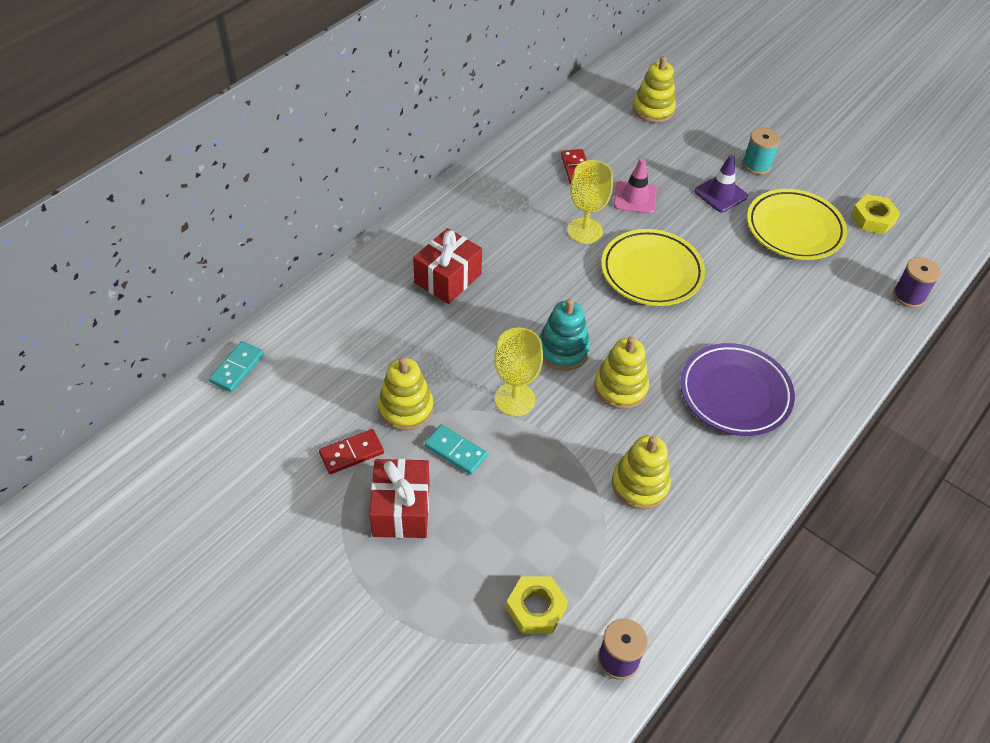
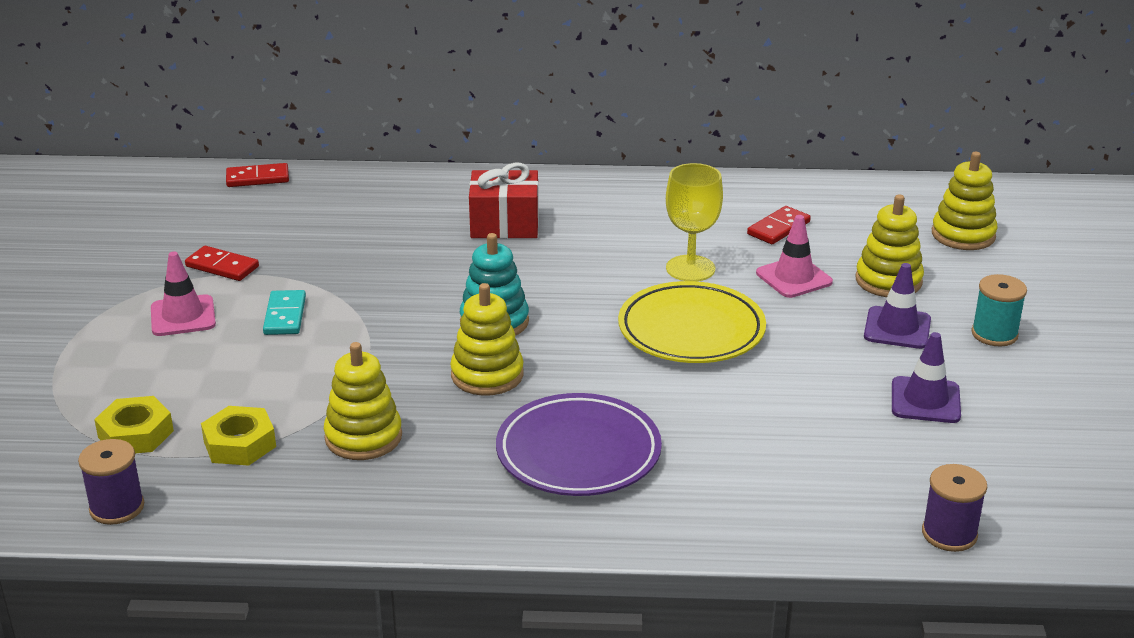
camera: 55 degrees right, 20 degrees down
(237, 368) = (257, 178): turquoise domino -> red domino
(401, 509) = (183, 316): red gift -> pink traffic cone
(406, 408) = (308, 270): yellow stacking toy -> yellow stacking toy (888, 281)
(514, 399) = (391, 321): yellow goblet -> none
(794, 229) = (925, 400): yellow plate -> purple traffic cone
(872, 218) = (1052, 455): yellow nut -> yellow nut (240, 444)

